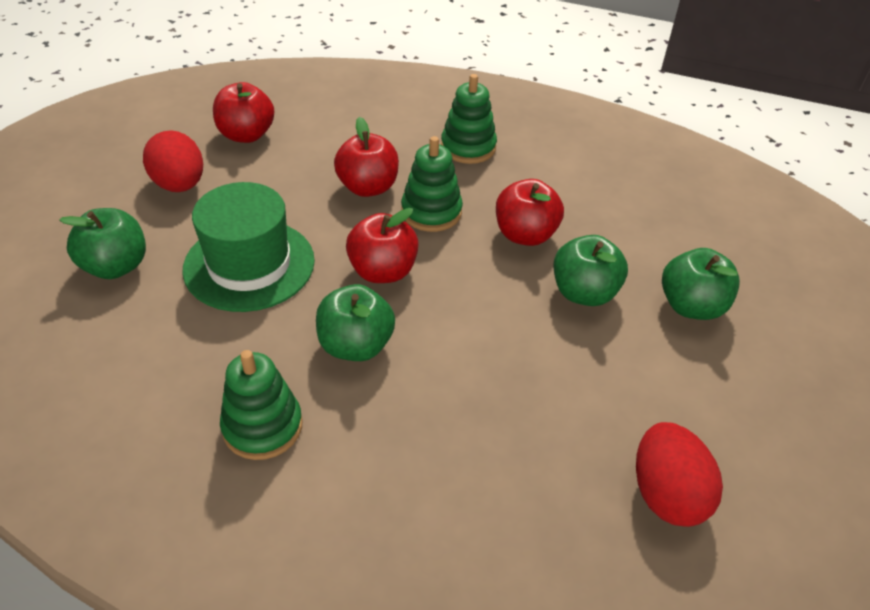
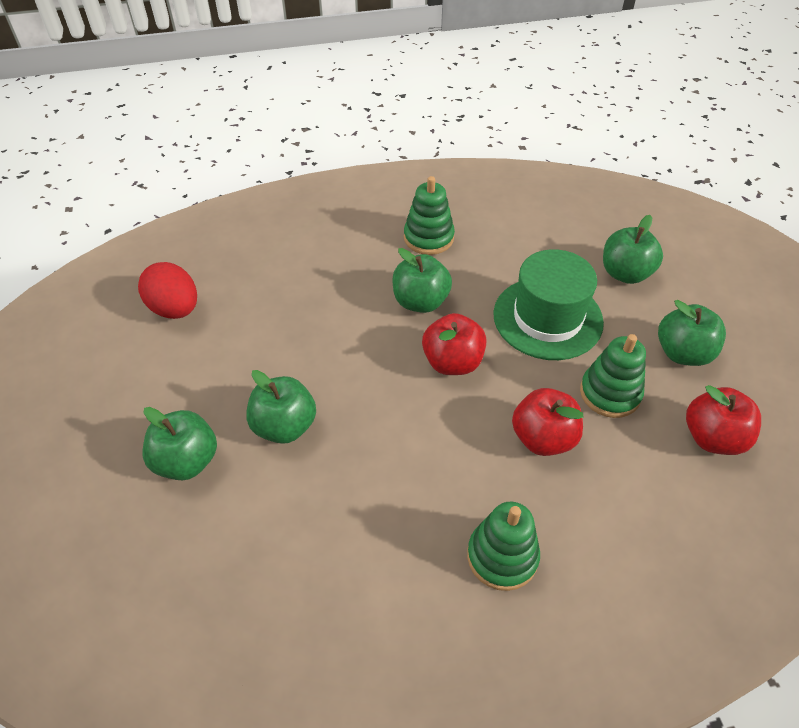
camera: 150 degrees right, 5 degrees up
(180, 185) = (682, 353): red egg -> green apple
(431, 212) = (465, 441): green stacking toy -> green stacking toy (610, 393)
(525, 235) = (367, 462): red apple -> none

